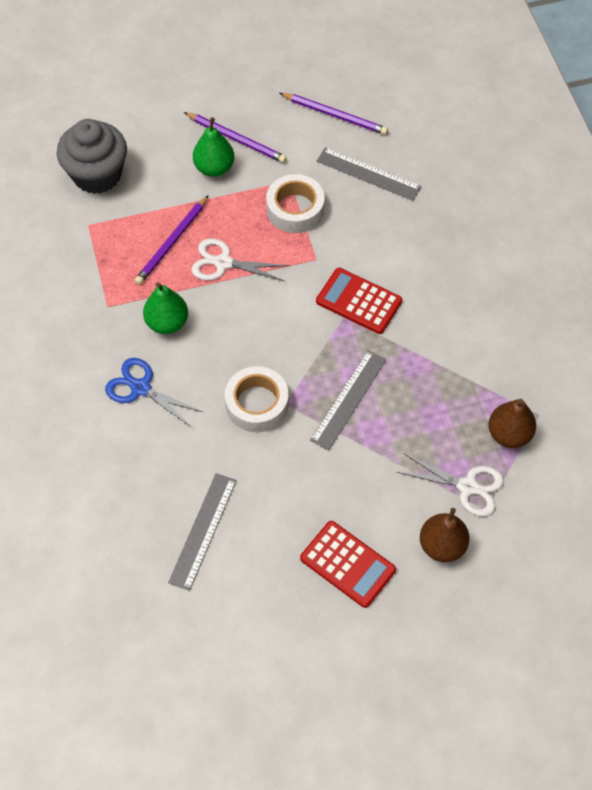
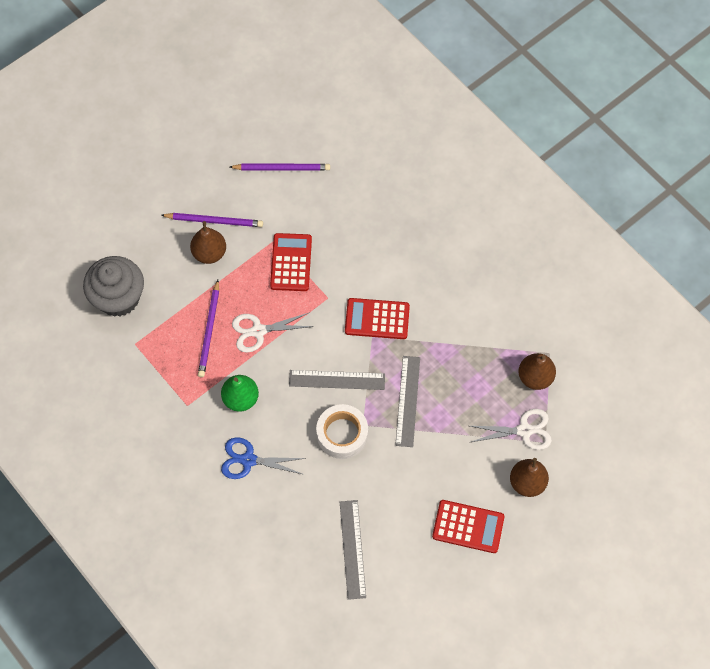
camera: 25 degrees left, 5 degrees up
(214, 168) = (209, 253): green pear -> brown pear
(295, 209) = (291, 262): white tape -> red calculator
(368, 174) = (332, 209): grey ruler -> grey ruler (337, 380)

